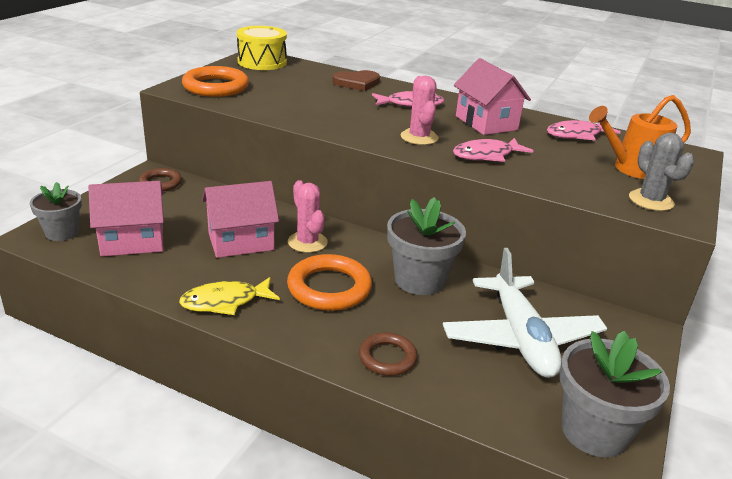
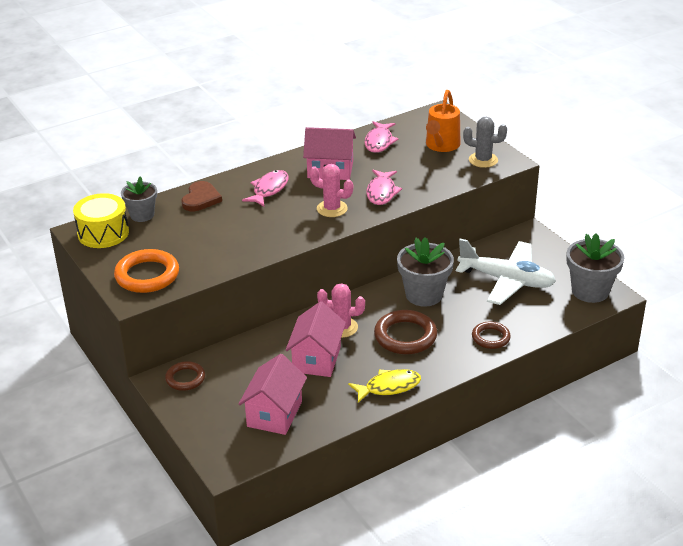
camera: 55 degrees left, 5 degrees up
(62, 232) = (231, 450): grey flower pot -> grey flower pot (142, 215)
(225, 302) = (389, 387): yellow fish -> yellow fish turned 120 degrees counterclockwise
(329, 288) = (405, 336): orange ring -> brown ring

